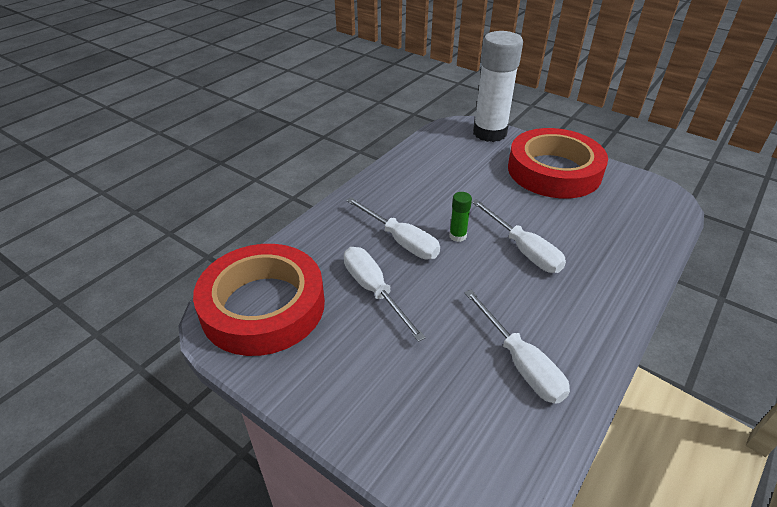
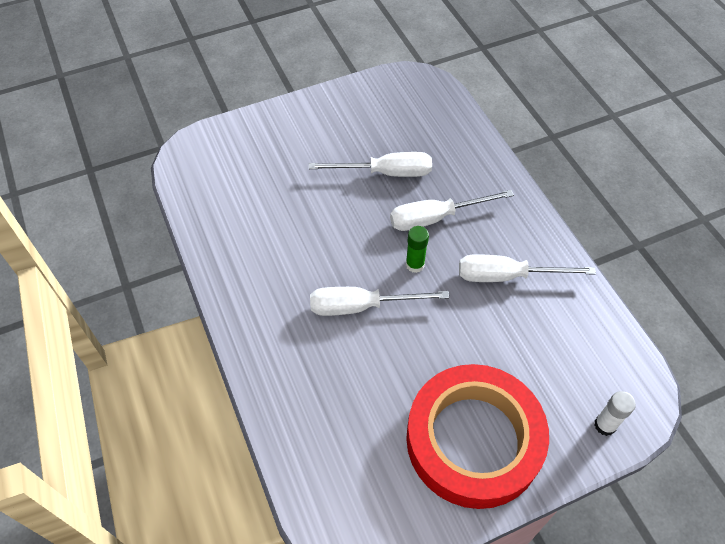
camera: 120 degrees right, 15 degrees up
(263, 306) = (414, 105): red tape -> none
(489, 133) = (605, 425): white glue stick -> white glue stick, size x0.40
(520, 363) = (253, 223): white screwdriver -> white screwdriver (507, 276)

